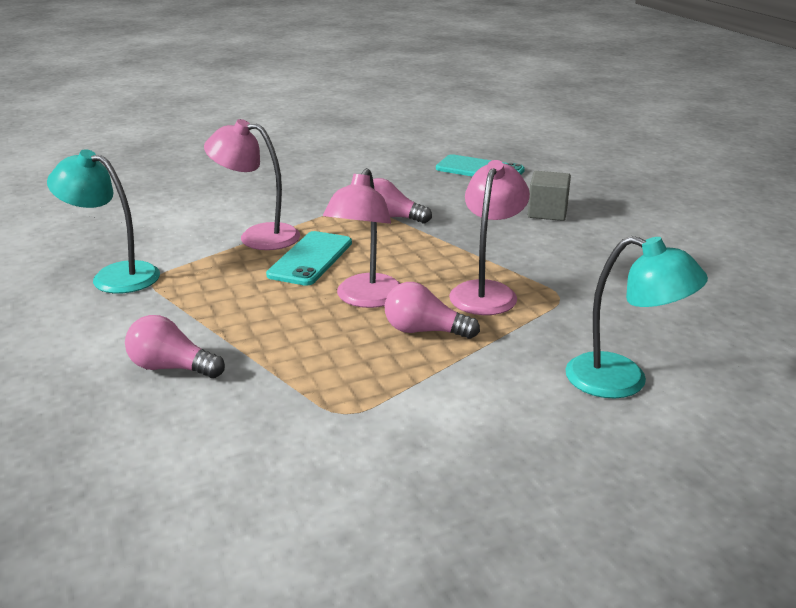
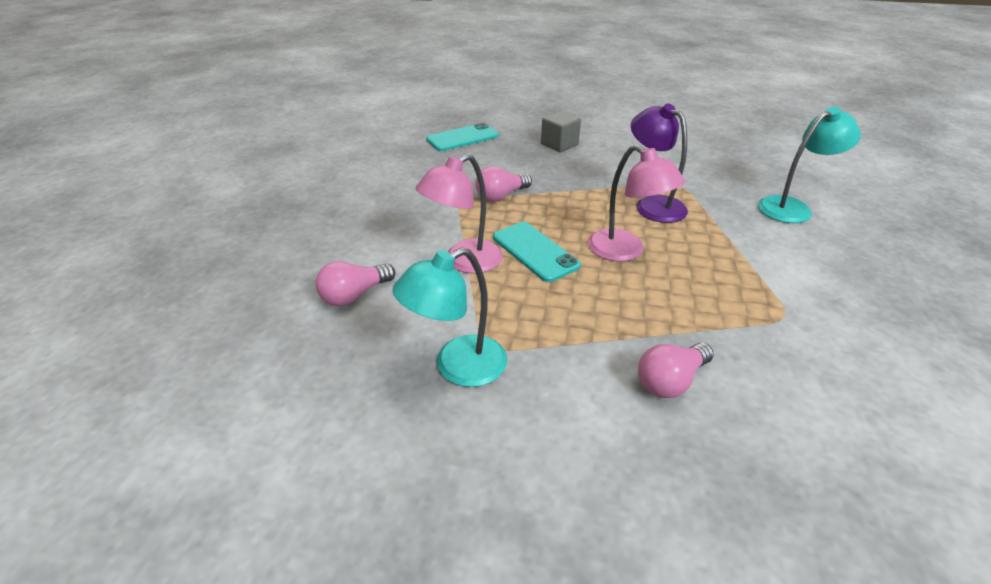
camera: 55 degrees left, 10 degrees up
(424, 331) = (690, 245): pink light bulb -> pink light bulb (355, 295)
(486, 291) = (652, 205): pink lamp -> purple lamp

